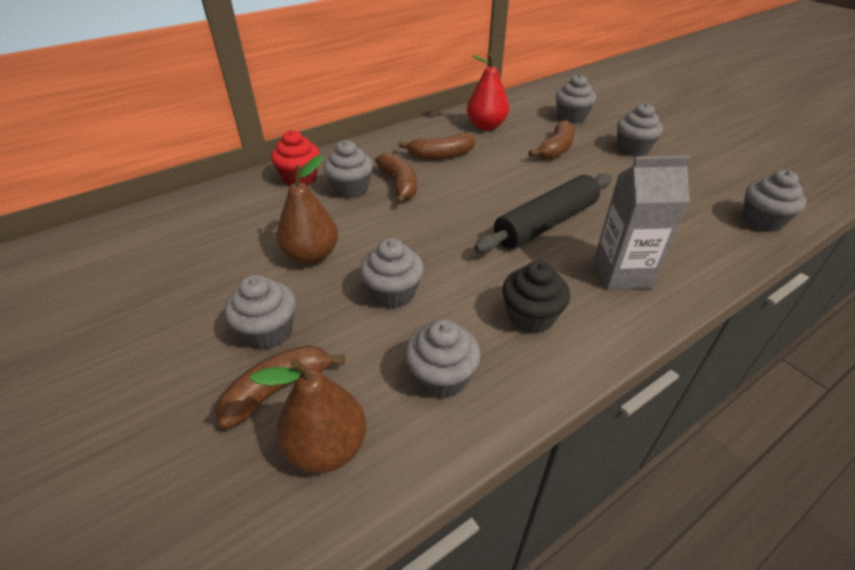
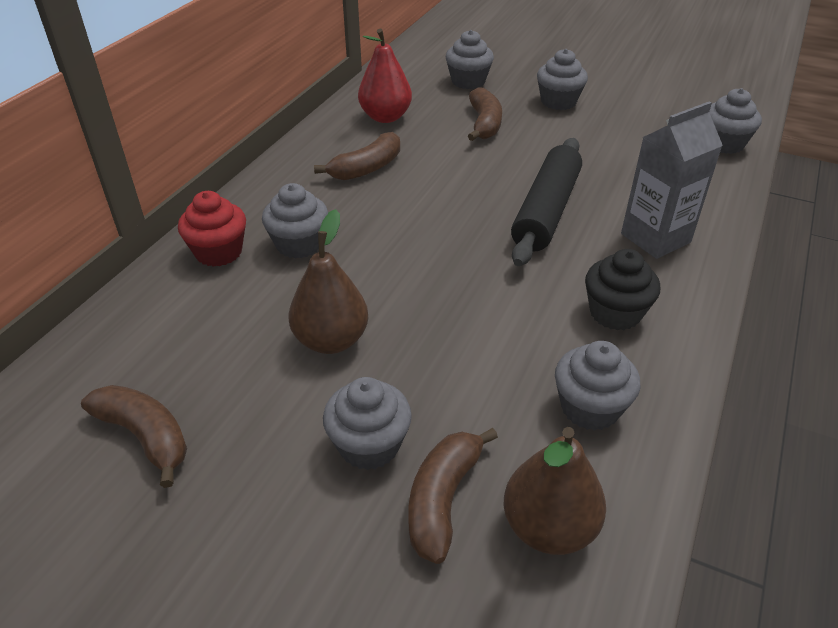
camera: 30 degrees left, 0 degrees up
(393, 293) = (464, 345): grey cupcake -> none
(399, 185) = (352, 220): brown banana -> brown banana (145, 436)

